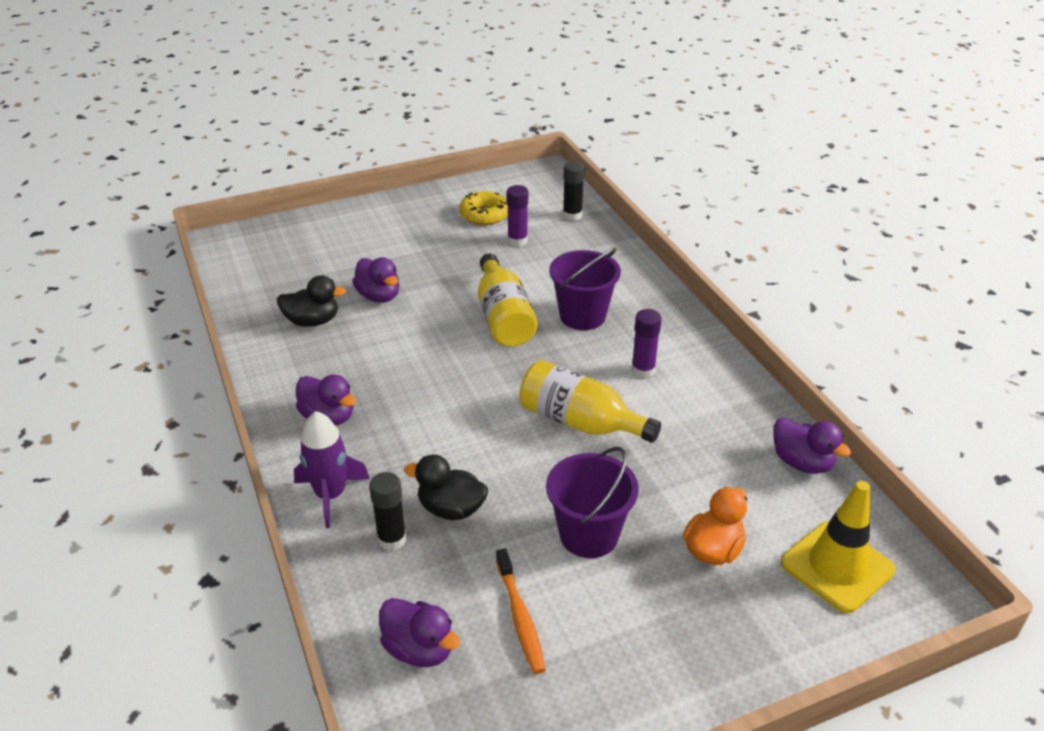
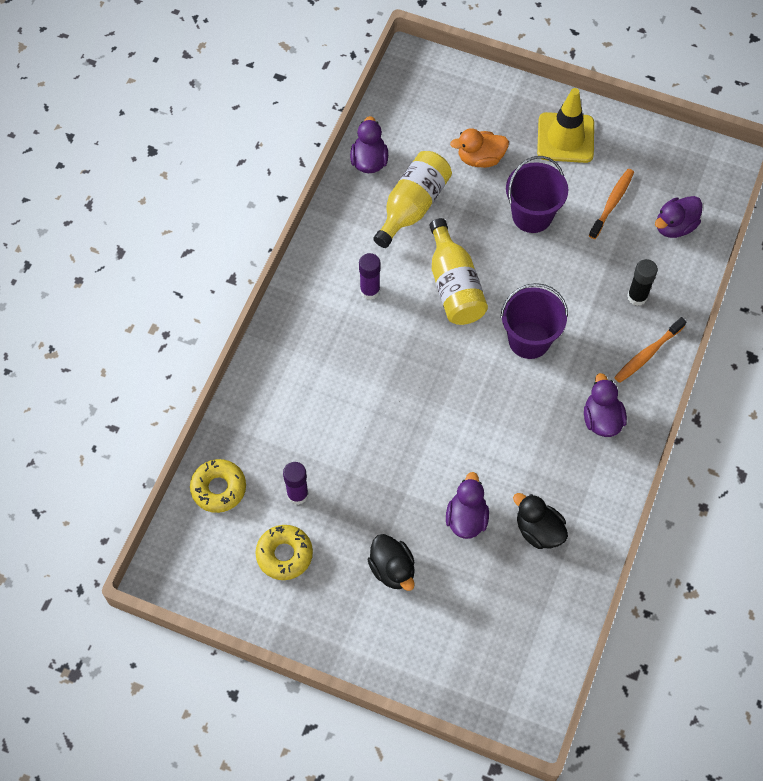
camera: 135 degrees left, 25 degrees up
(330, 495) = (647, 354): purple rocket -> orange toothbrush
(419, 649) = (674, 226): purple duck -> purple duck turned 120 degrees counterclockwise
(451, 509) = (588, 289): black duck -> black duck (392, 569)
(504, 317) = (402, 415): yellow bottle -> yellow bottle (412, 206)
(572, 215) = (218, 488): black glue stick -> yellow donut
(582, 316) = (349, 369): purple bucket -> purple bucket (529, 340)
(837, 566) = (433, 105): yellow traffic cone -> yellow traffic cone (565, 138)

